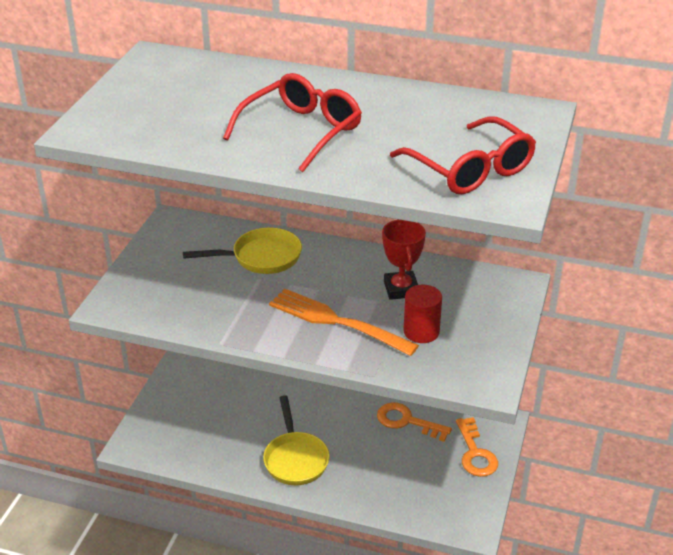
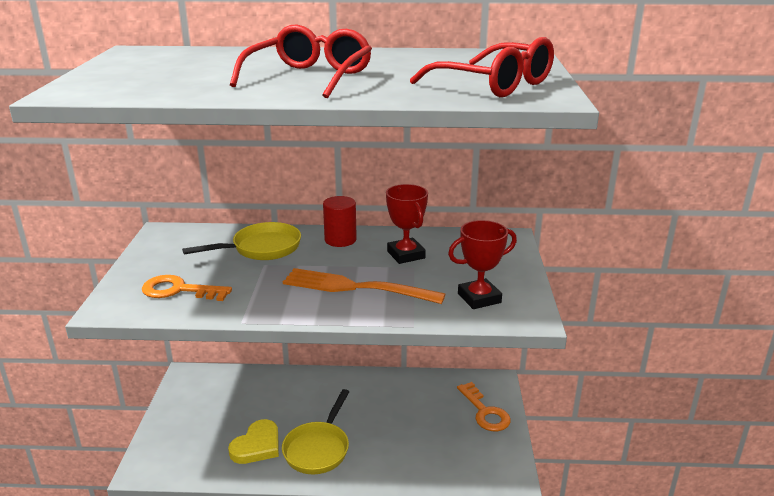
camera: 15 degrees left, 10 degrees down
(238, 444) = (257, 445): none -> yellow heart
(295, 459) = (318, 448): yellow pan -> yellow pan turned 45 degrees clockwise
(407, 421) = (413, 396): orange key -> orange key (179, 290)
(421, 331) = (441, 284): red cylinder -> red cylinder (340, 240)
(451, 355) = (479, 298): none -> red trophy

